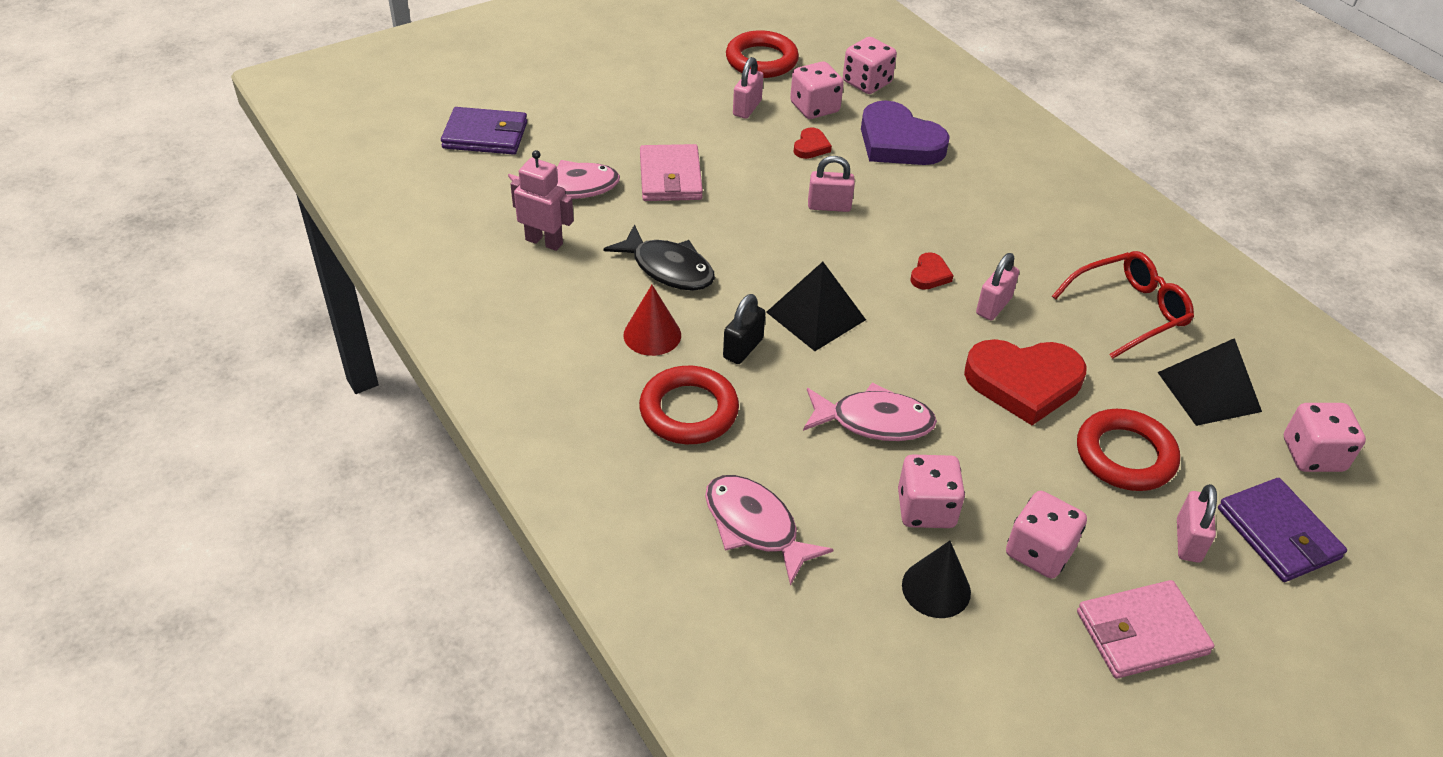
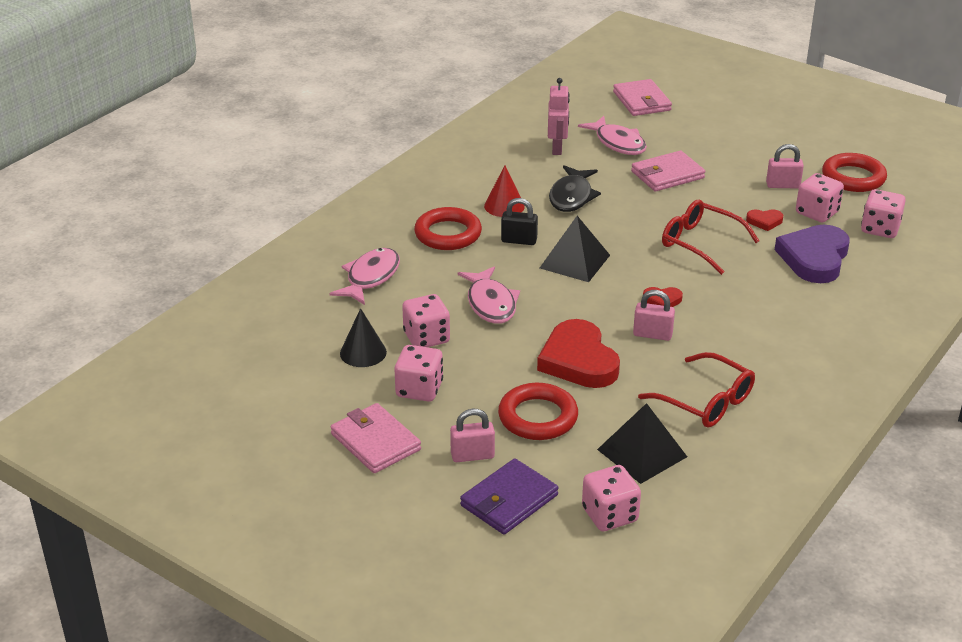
camera: 70 degrees right, 10 degrees down
(485, 135) = (642, 101): purple wallet -> pink wallet
(829, 206) = (700, 243): pink padlock -> red glasses

